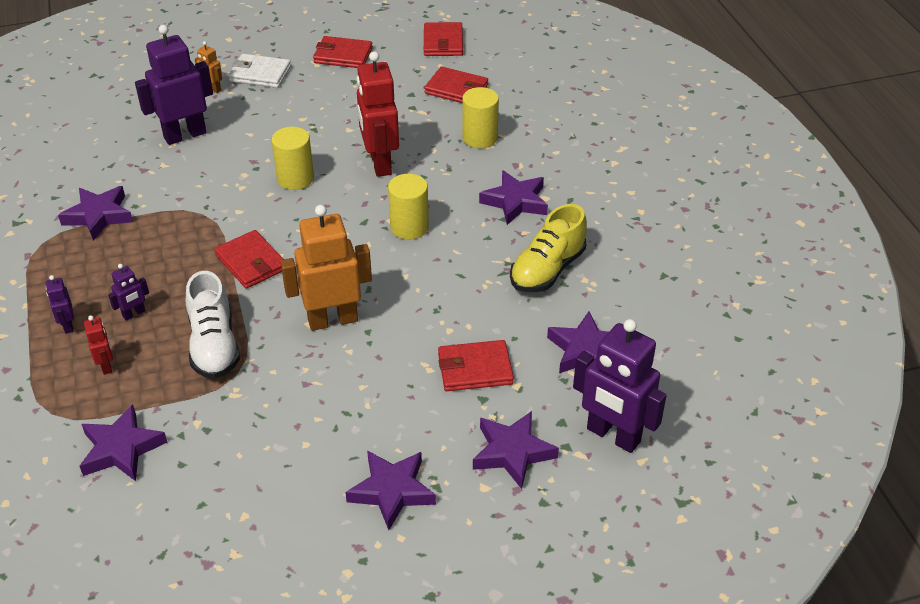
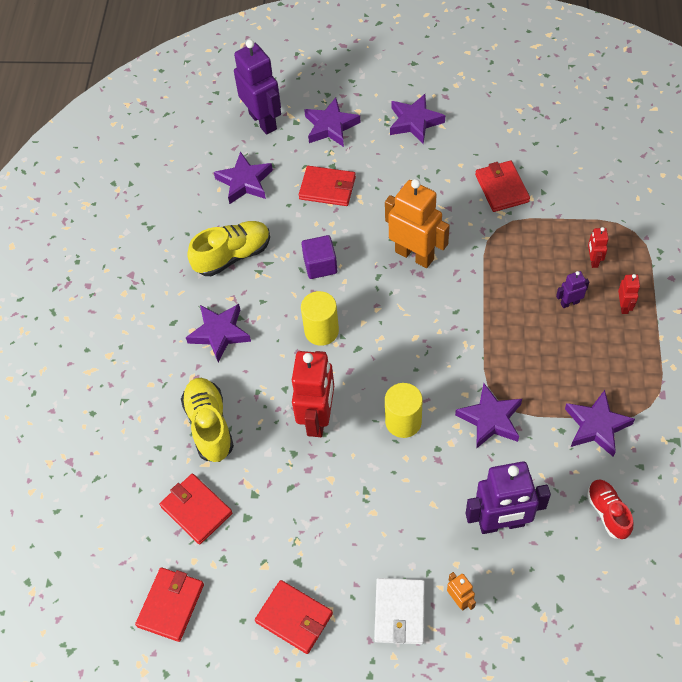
camera: 155 degrees left, 15 degrees up
(68, 325) = (624, 306): purple robot -> red robot
(87, 161) = (607, 512): none -> red shoe
(121, 449) = (584, 192): purple star -> purple star (490, 419)
(214, 346) = (509, 256): white shoe -> none
(251, 262) = (465, 330): red wallet -> red wallet (501, 188)
(260, 74) = (399, 612): white wallet -> white wallet turned 60 degrees clockwise
(332, 320) = (414, 255): orange robot -> orange robot turned 150 degrees counterclockwise
(440, 284) = (320, 265): none -> purple cube
(480, 138) = (209, 425): yellow cylinder -> yellow shoe

